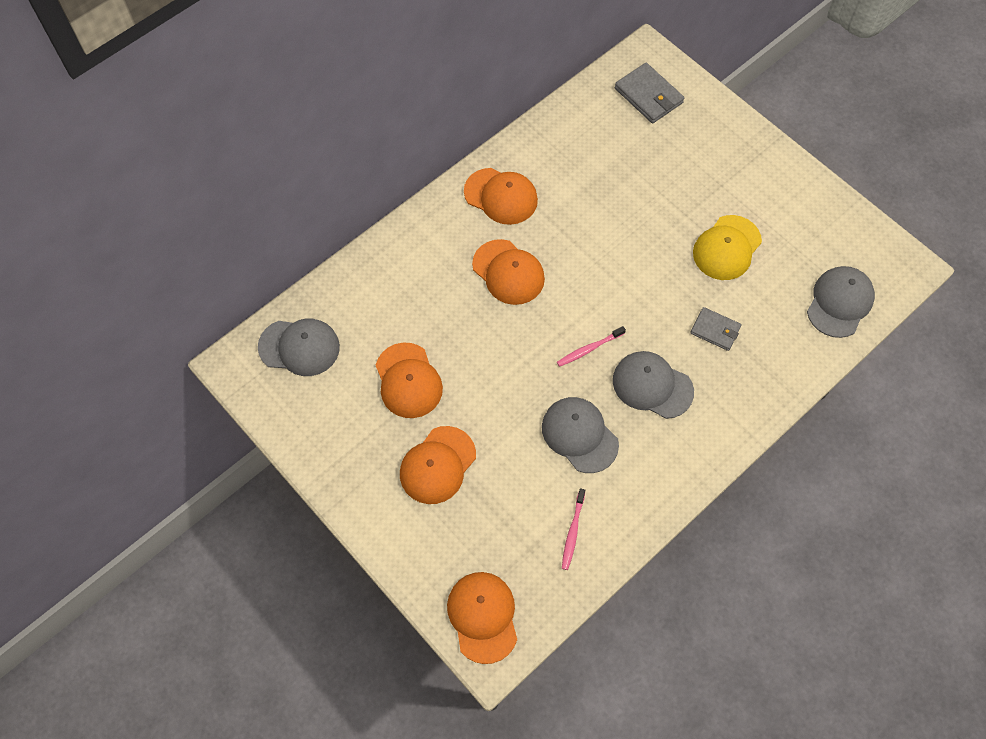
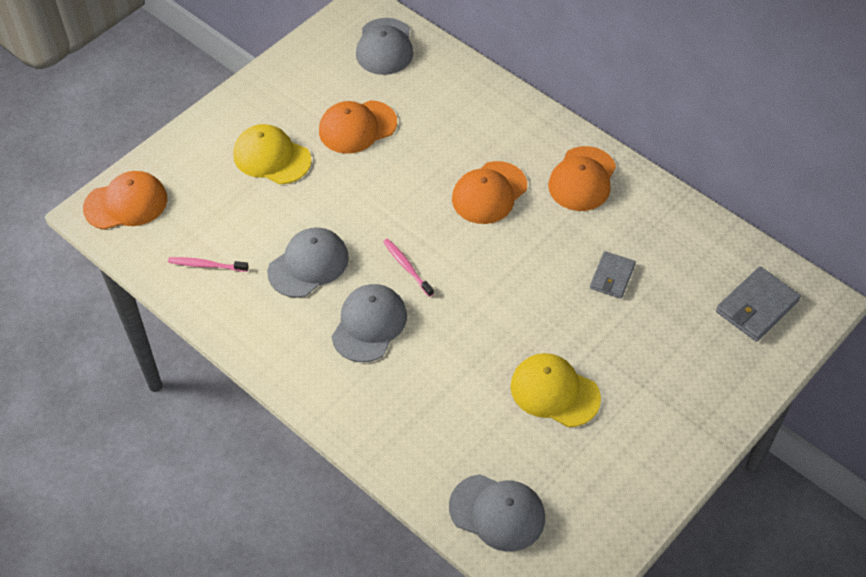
camera: 85 degrees right, 10 degrees down
(437, 465) = (271, 157): orange cap -> yellow cap
(715, 330) = (443, 382): grey wallet -> grey wallet (612, 277)

